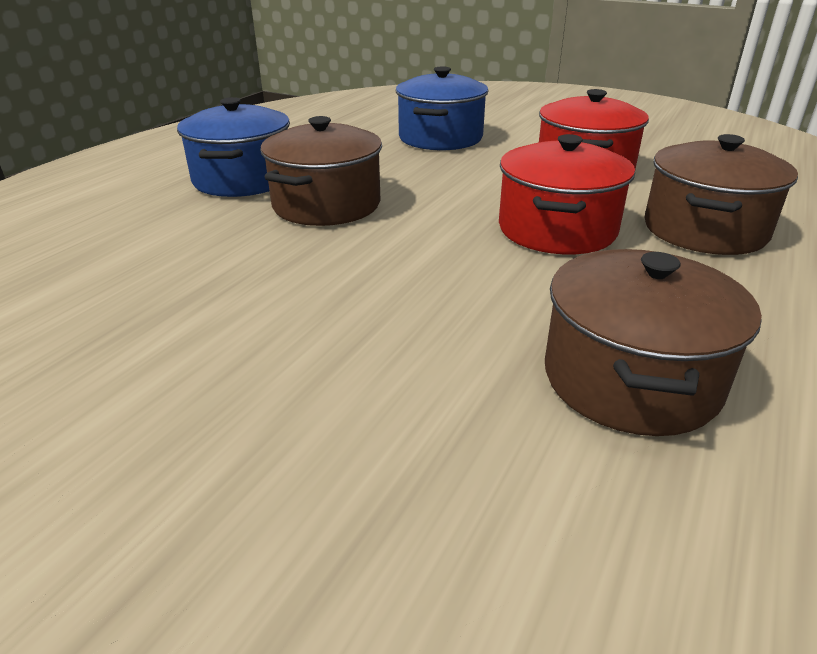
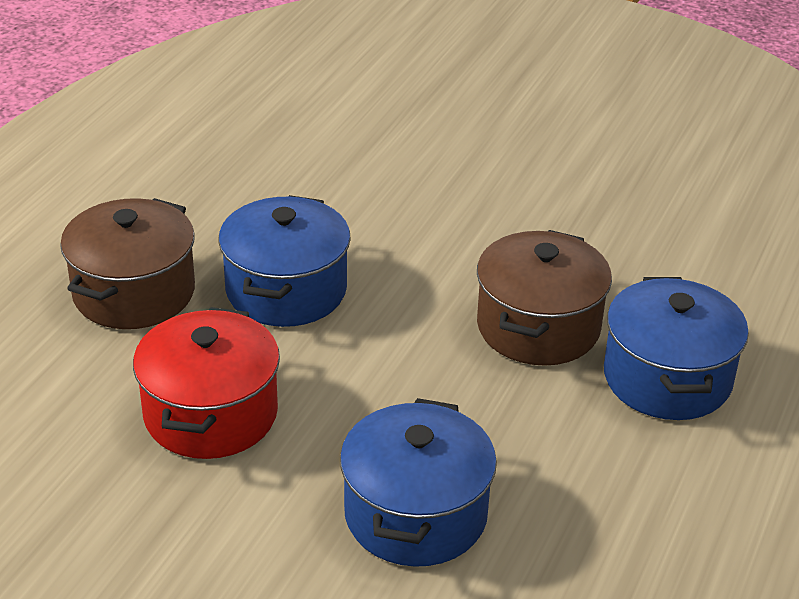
camera: 175 degrees right, 5 degrees up
(557, 230) = (286, 290): red pot -> blue pot
(630, 379) = (282, 154): brown pot -> none

